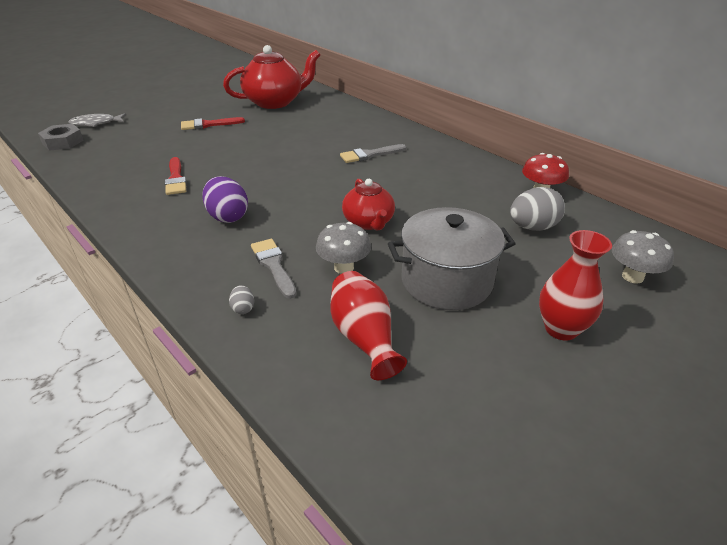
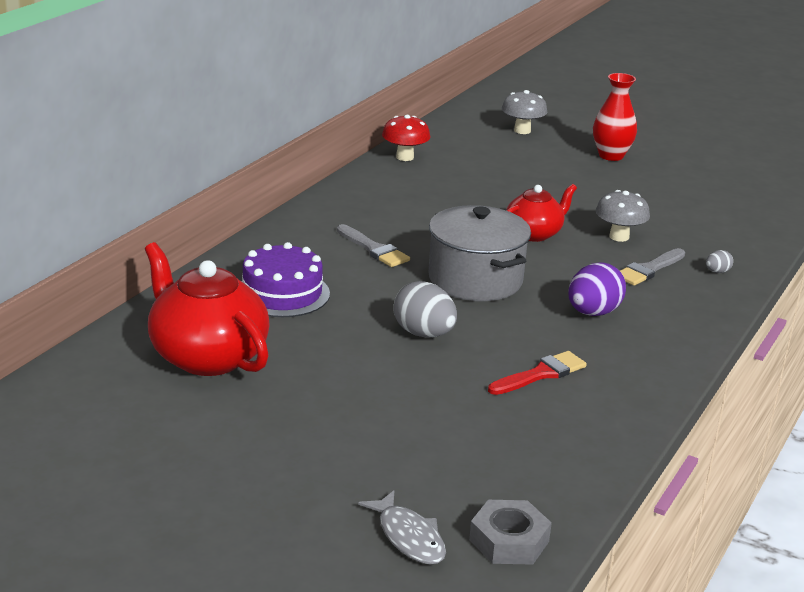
camera: 110 degrees left, 10 degrees down
(208, 124) = (344, 400): red brush -> none
(326, 123) = (282, 293): none -> purple cake
(364, 337) = (694, 219): red vase -> none
(446, 281) = (594, 194): grey pot -> grey pot (475, 280)
(532, 227) = (478, 162): grey egg -> grey egg (423, 334)

